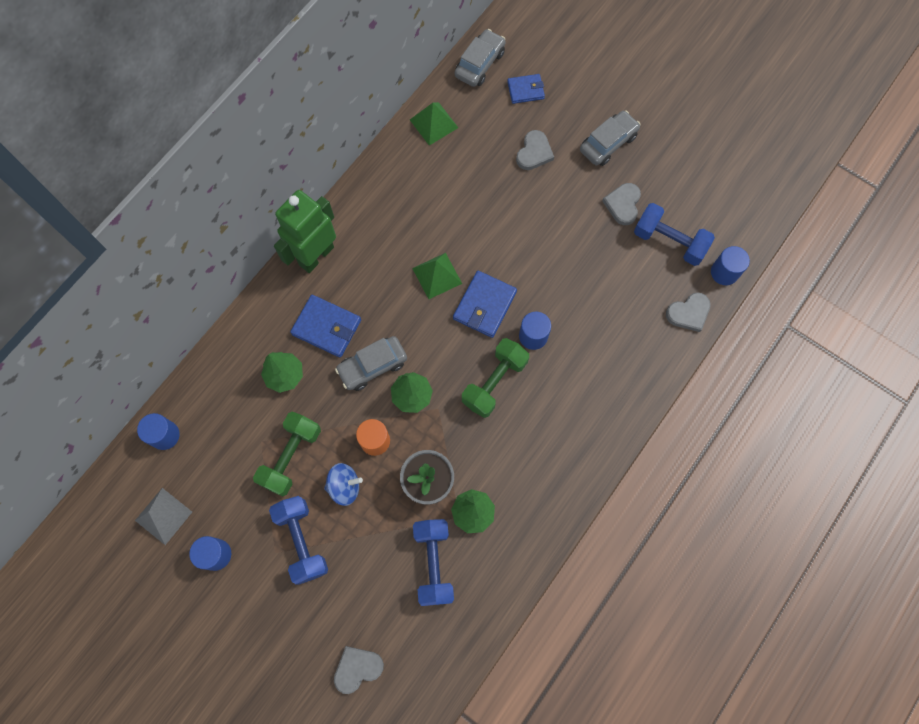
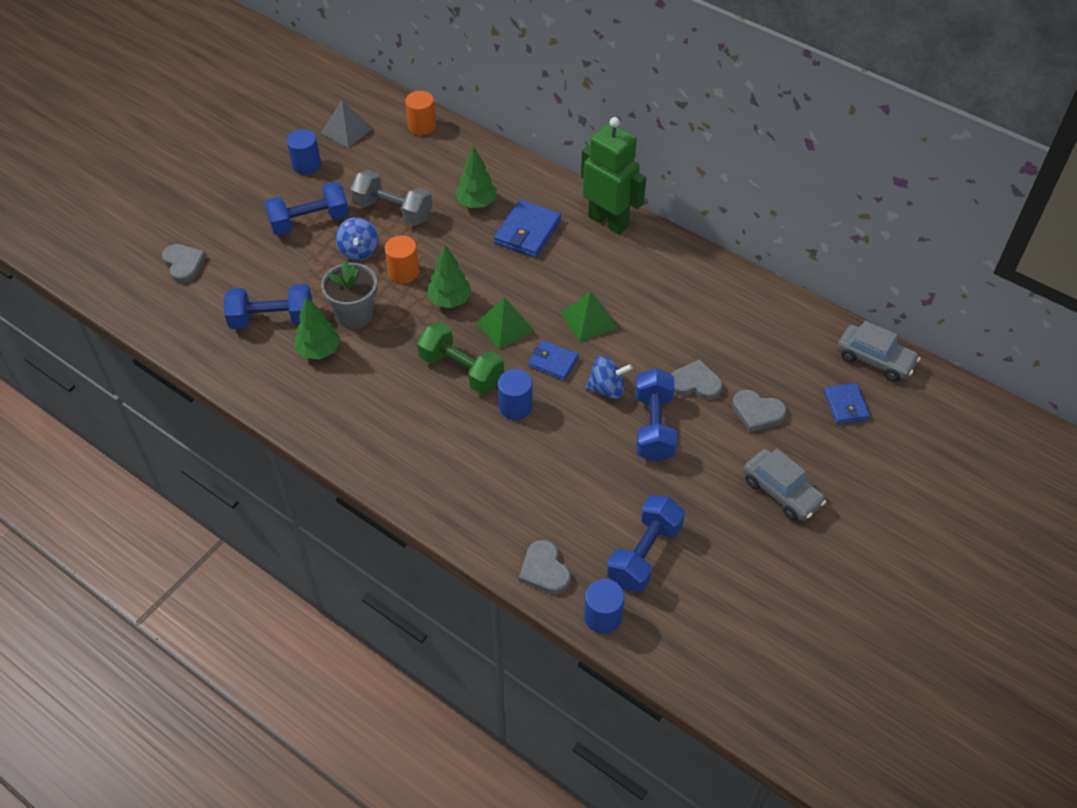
camera: 90 degrees right, 20 degrees down
(165, 435) = (422, 126): blue cylinder -> orange cylinder
(291, 457) = (393, 211): green dumbbell -> grey dumbbell
(372, 366) = (484, 268): grey car -> none
(434, 123) = (783, 316): green pyramid -> green pyramid (505, 326)
(484, 305) = (553, 362): blue wallet -> blue wallet, size x0.64
(512, 263) = (607, 389): none -> blue spinning top
(550, 229) = (653, 427): none -> blue dumbbell
(623, 204) = (693, 504): grey heart -> grey heart (695, 383)

